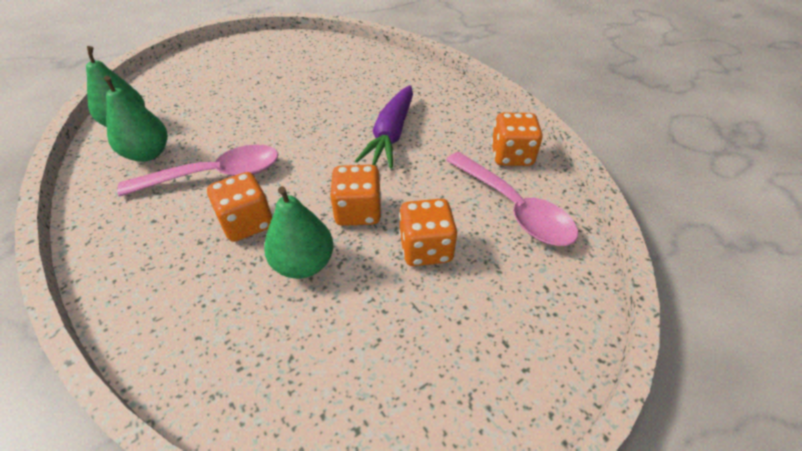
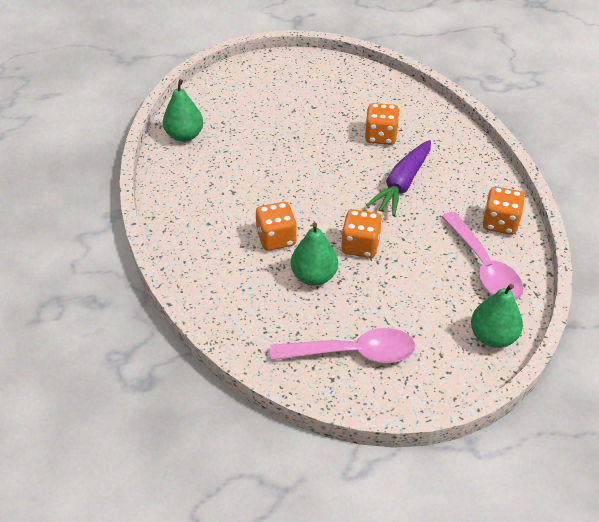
camera: 15 degrees right, 0 degrees up
(148, 154) = (202, 167): green pear -> green pear (492, 336)
(216, 175) = (254, 195): pink spoon -> pink spoon (353, 353)
(426, 249) = (404, 283): orange dice -> orange dice (380, 136)

